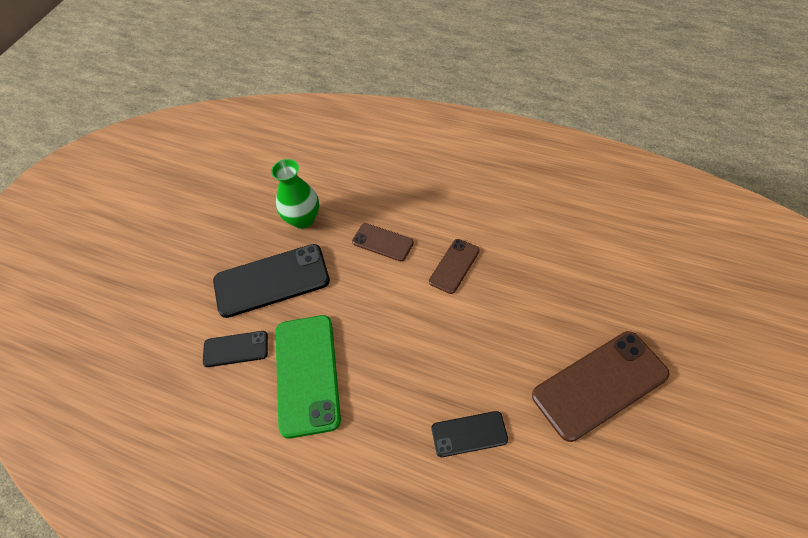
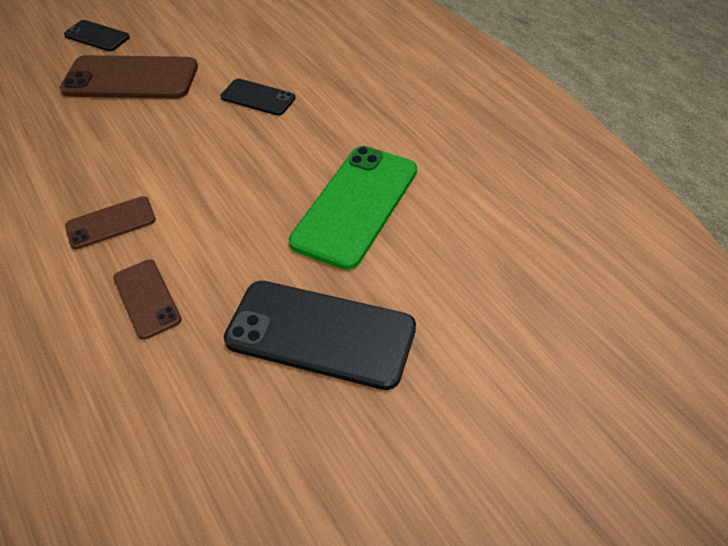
camera: 150 degrees left, 5 degrees down
(236, 349) = (418, 273): black phone -> black phone (97, 36)
(303, 219) = (206, 406): green vase -> none

